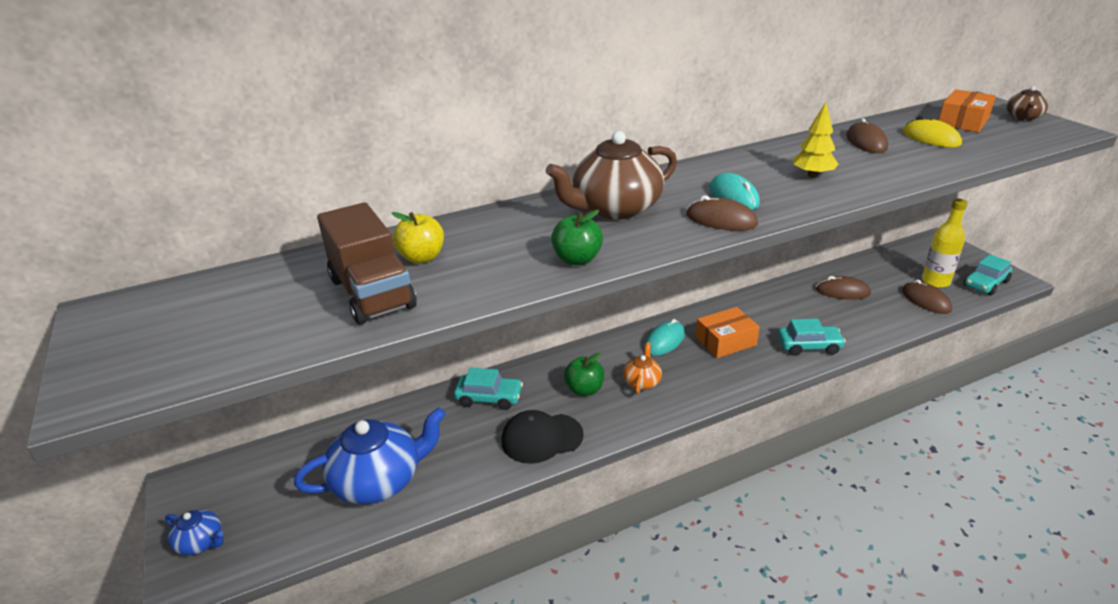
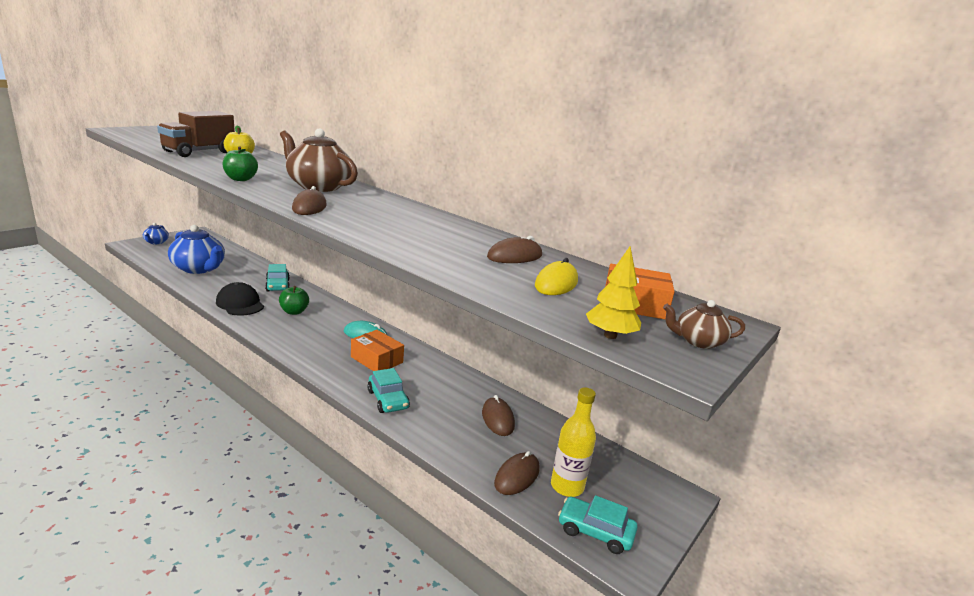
camera: 60 degrees right, 10 degrees down
(642, 381) = (309, 330): orange teapot -> none
(733, 196) = (354, 211): turquoise mouse -> none
(812, 175) = (413, 234): yellow tree -> yellow tree (610, 335)

